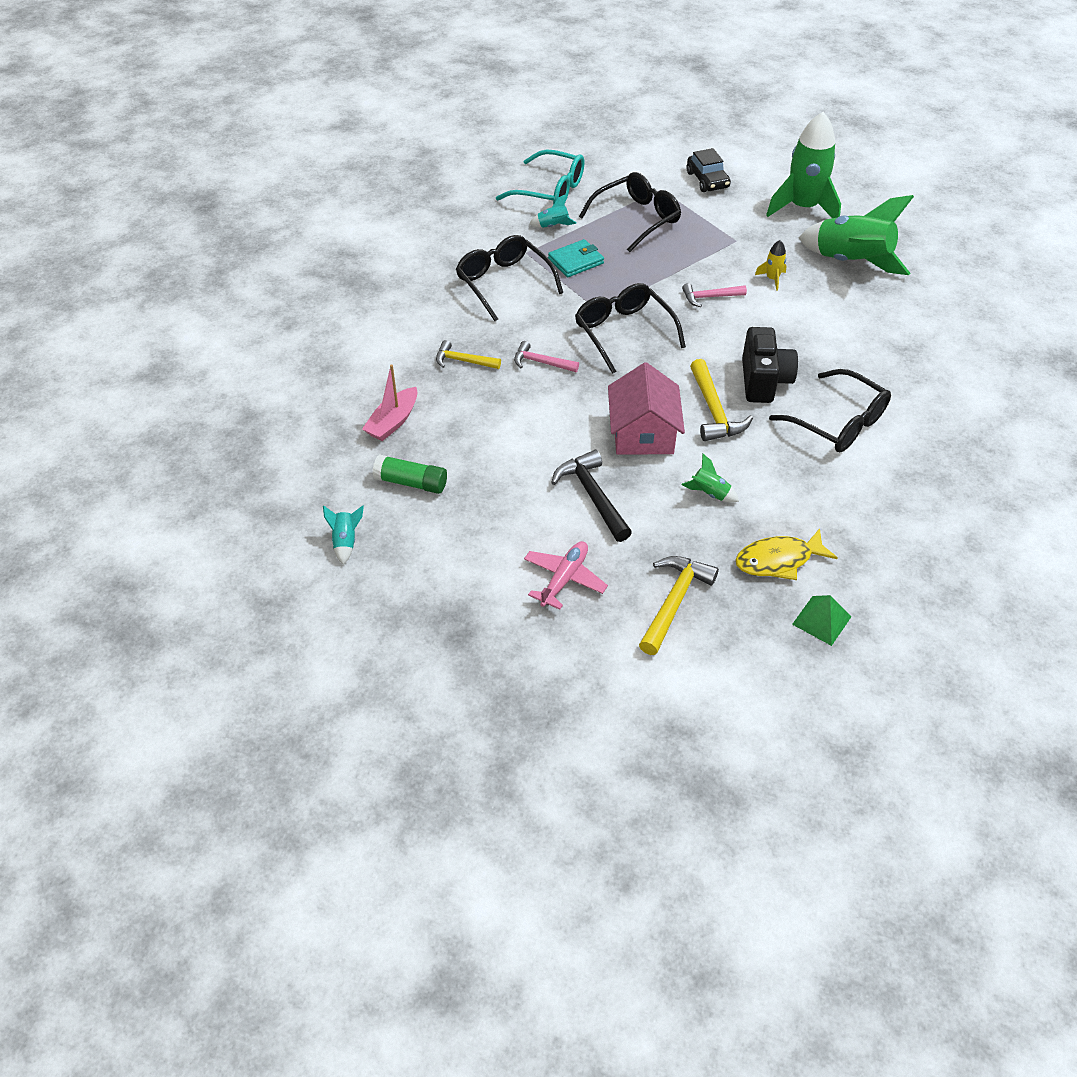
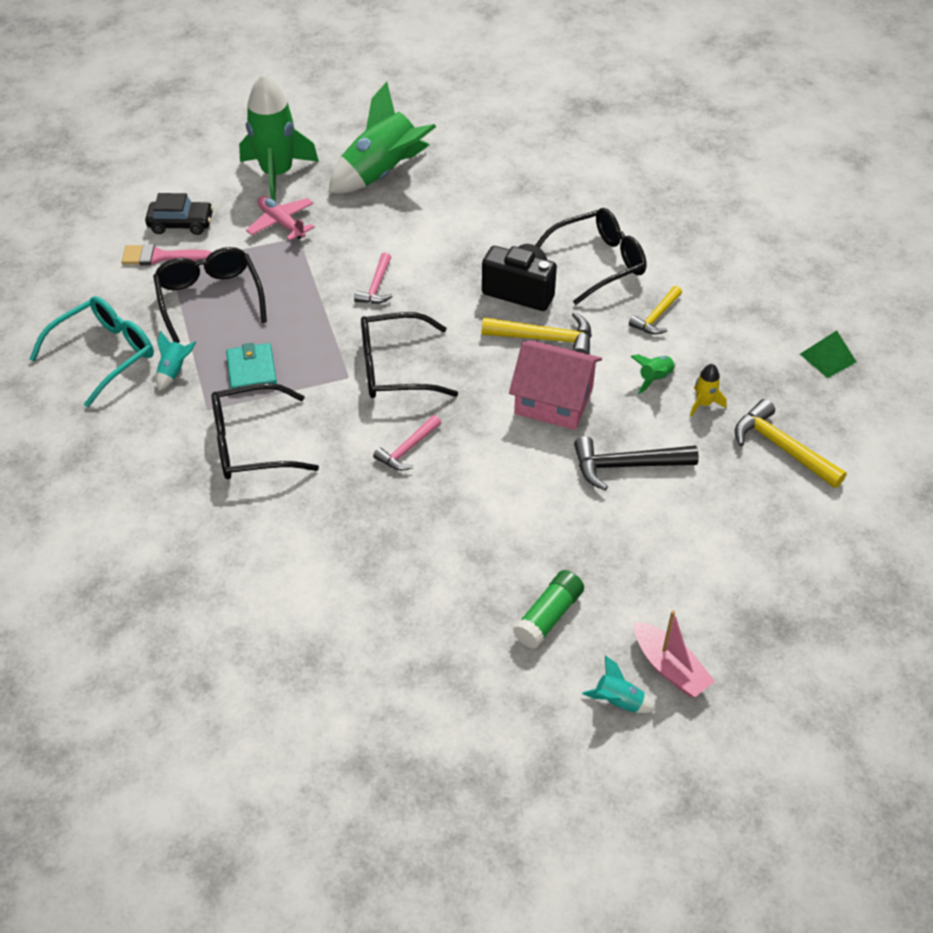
camera: 70 degrees left, 0 degrees up
(393, 422) = (441, 610): pink boat -> pink boat (669, 667)
(463, 361) = (369, 518): yellow hammer -> yellow hammer (656, 317)
(564, 579) = (730, 520): pink plane -> pink plane (281, 223)
(664, 182) = (160, 257): none -> pink brush
(772, 279) = (374, 234): yellow rocket -> yellow rocket (703, 404)
(778, 560) = (752, 361): yellow fish -> none

